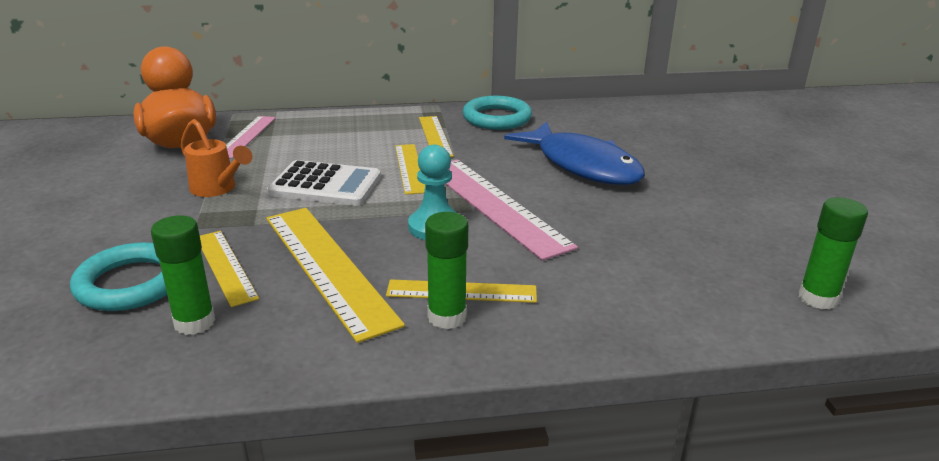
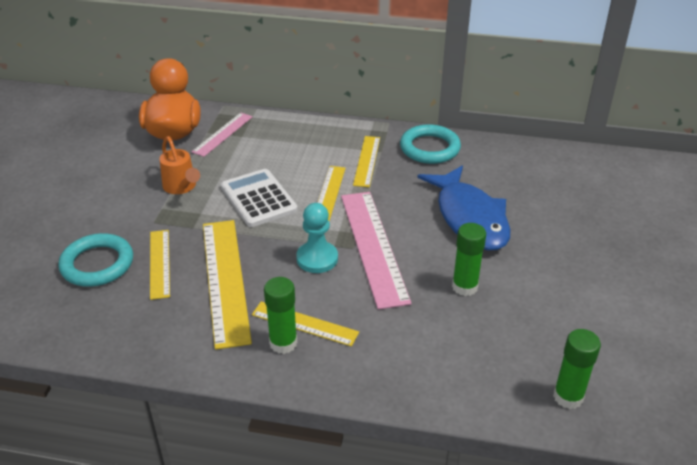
camera: 20 degrees right, 10 degrees up
(194, 322) = (124, 307): green glue stick -> green glue stick (464, 287)
(325, 185) = (258, 199): white calculator -> white calculator turned 150 degrees counterclockwise

